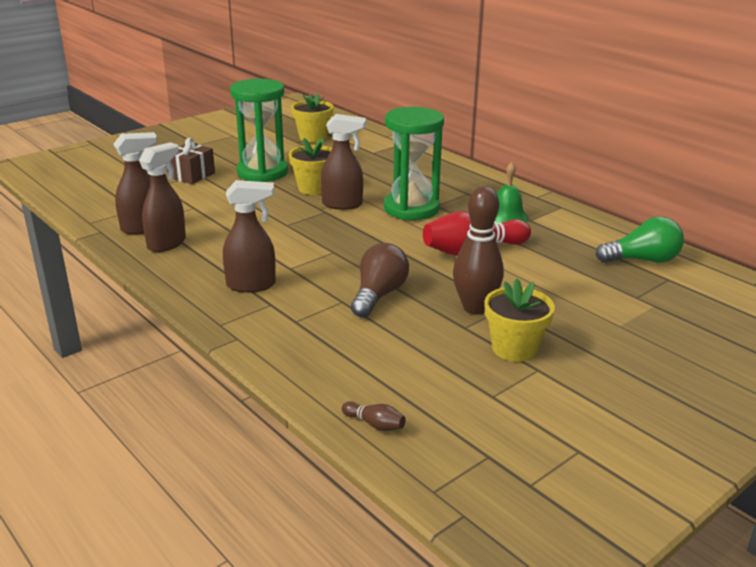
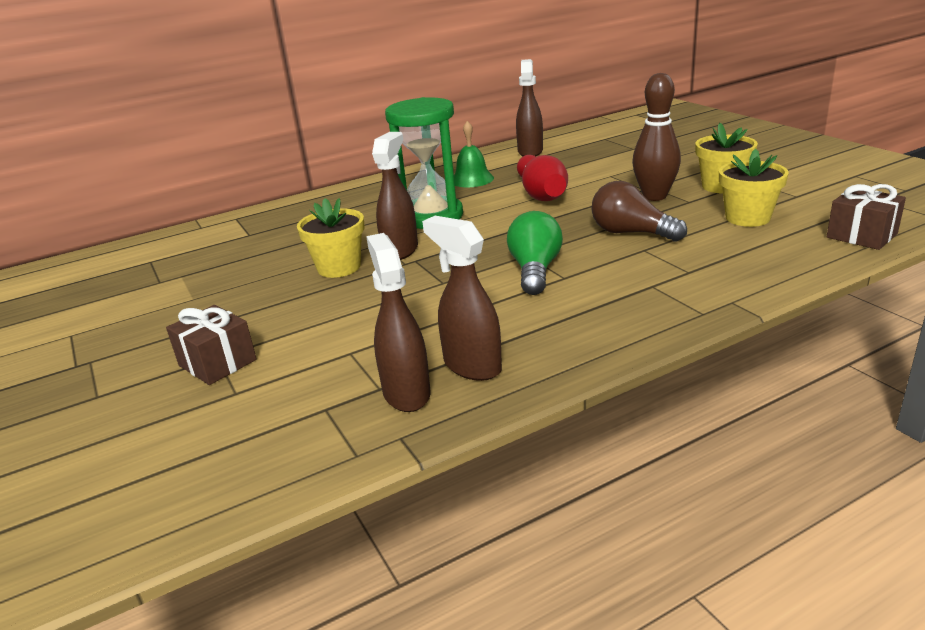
camera: 75 degrees left, 0 degrees up
(252, 285) = (606, 298): brown spray bottle -> brown spray bottle (530, 151)
(262, 172) = (255, 303): green hourglass -> none
(313, 137) = (154, 271): yellow flower pot -> yellow flower pot (747, 218)
(375, 424) = (861, 235): brown bowling pin -> brown gift
(642, 260) = (572, 143): green light bulb -> green light bulb (535, 270)

